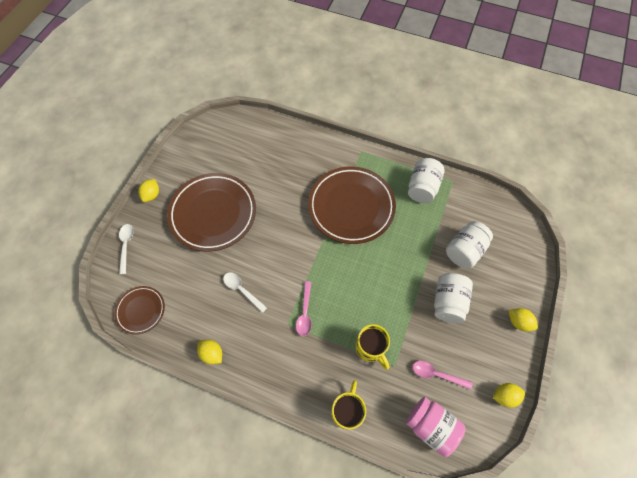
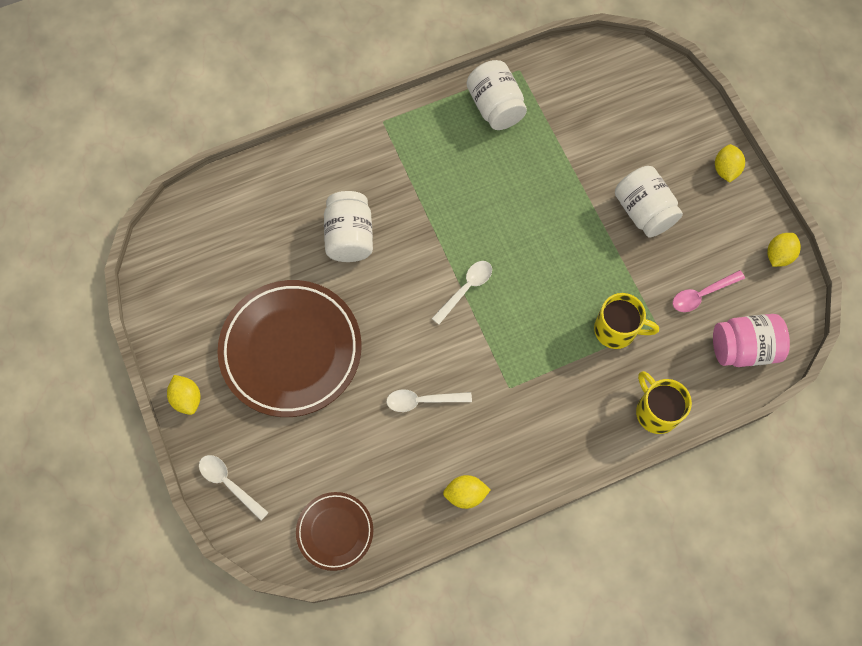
camera: 45 degrees left, 5 degrees up
(305, 313) = (515, 359): pink spoon -> none
(318, 258) = (466, 289): none -> white spoon
(351, 207) = (441, 198): brown plate -> none
(464, 250) = (606, 141): white jar -> white jar (349, 237)
(518, 322) = (725, 170): yellow lemon -> yellow lemon turned 75 degrees counterclockwise

